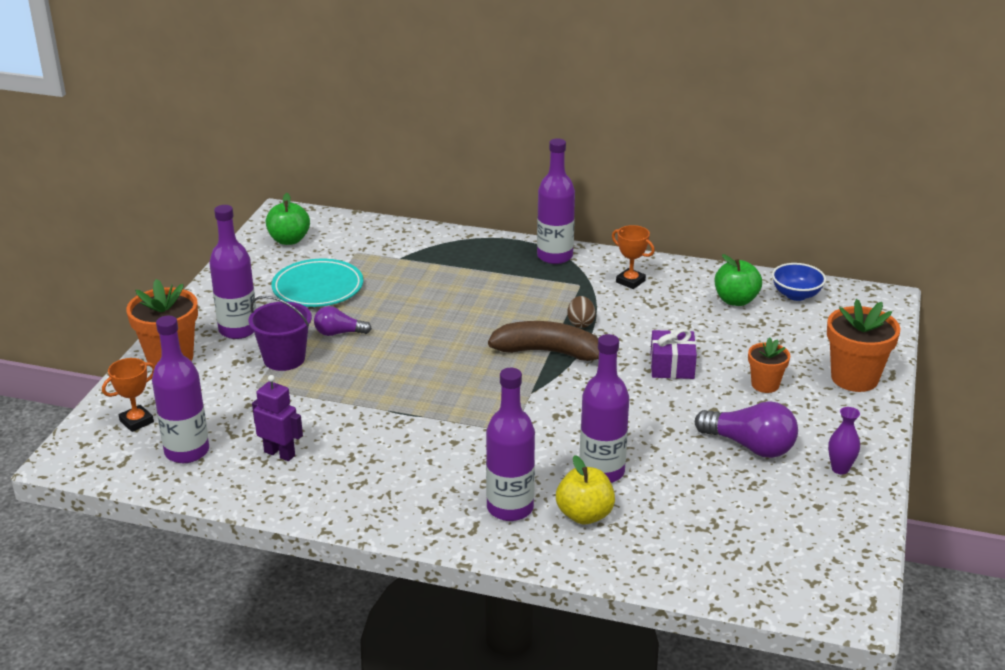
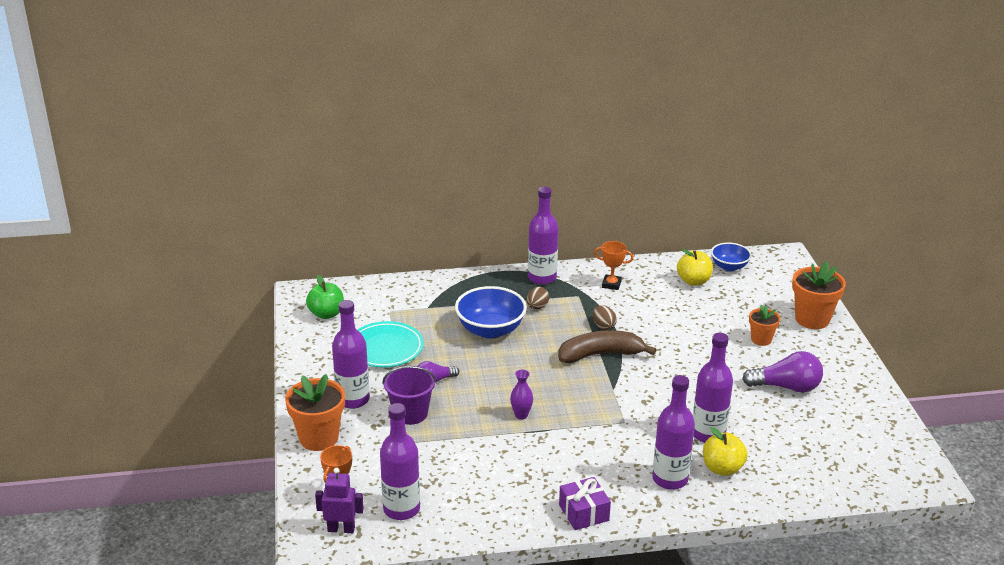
camera: 25 degrees left, 0 degrees up
(280, 453) = (473, 489): purple robot -> purple robot (341, 529)
(447, 296) = (490, 330): none -> blue bowl
(521, 285) = (537, 307): none -> brown egg
(672, 366) = (691, 342): purple gift -> purple gift (584, 513)
(736, 300) = (693, 281): green apple -> yellow apple
(840, 469) = (852, 386): purple vase -> purple vase (521, 415)

